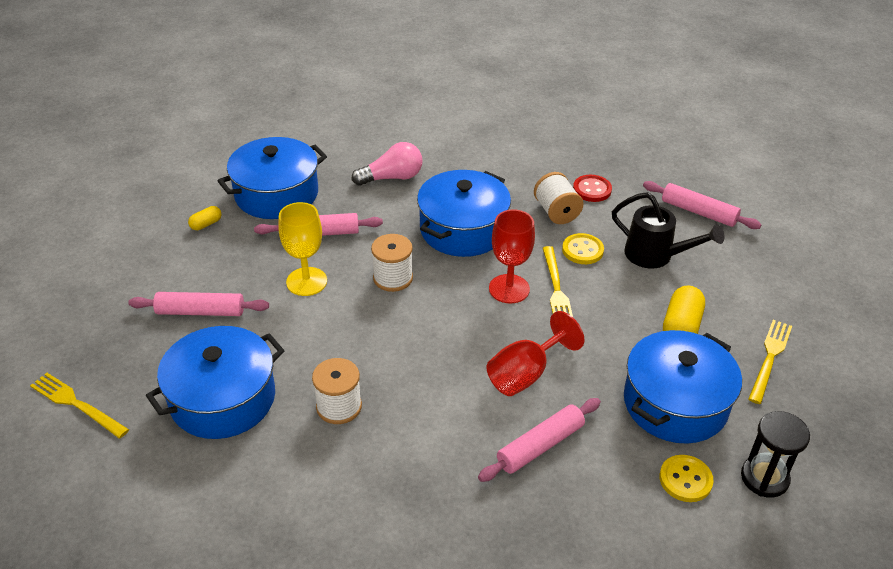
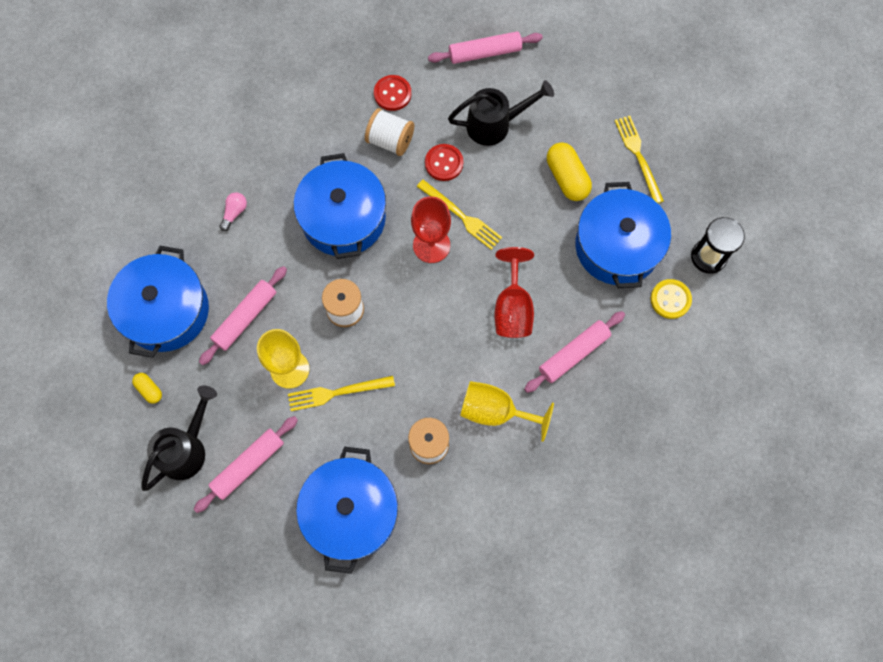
camera: 45 degrees left, 30 degrees up
(77, 404) = (262, 612): yellow fork -> yellow fork (337, 392)
(178, 271) = (186, 449): none -> black watering can
(206, 224) = (149, 389): yellow capsule -> yellow capsule turned 45 degrees counterclockwise
(392, 177) = (234, 213): pink light bulb -> pink light bulb, size x0.55
(421, 429) = (495, 411): none -> yellow goblet
(540, 446) = (573, 354): pink rolling pin -> pink rolling pin turned 45 degrees clockwise
(582, 250) = (444, 163): yellow button -> red button

